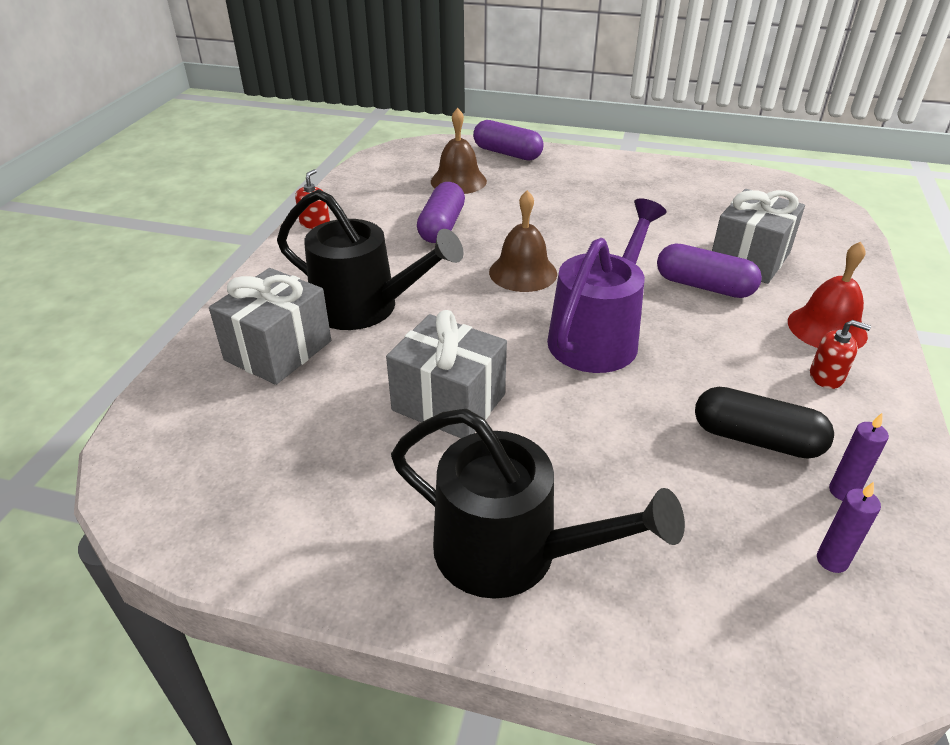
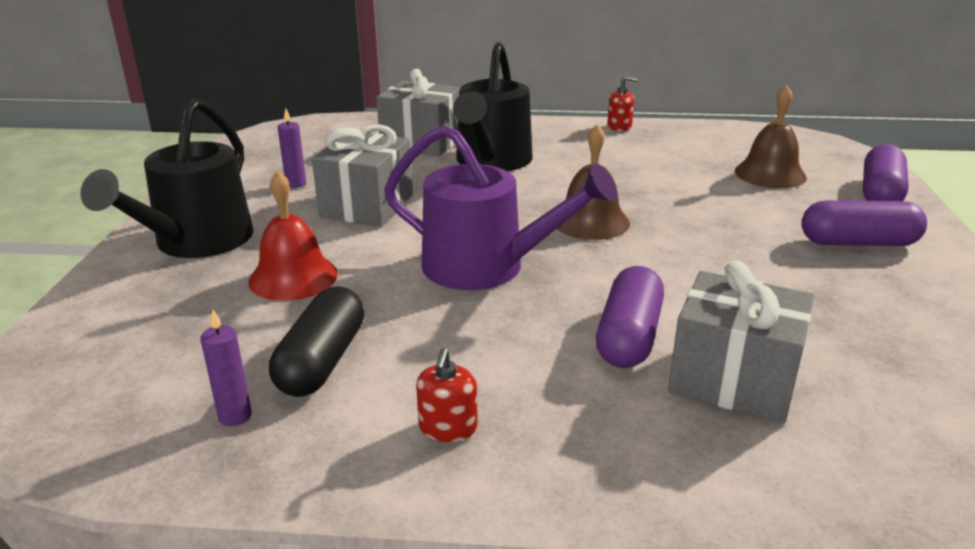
camera: 80 degrees right, 10 degrees down
(442, 226) = (657, 176): purple capsule -> purple capsule (858, 243)
(827, 328) = (569, 441): red bell -> red bell (293, 277)
(832, 560) = (143, 397): purple candle -> purple candle (296, 184)

